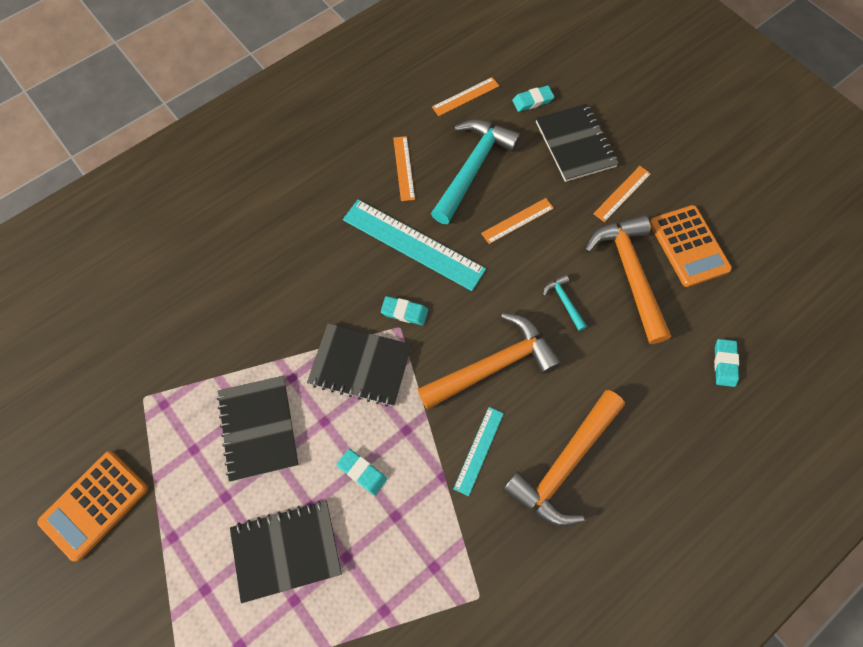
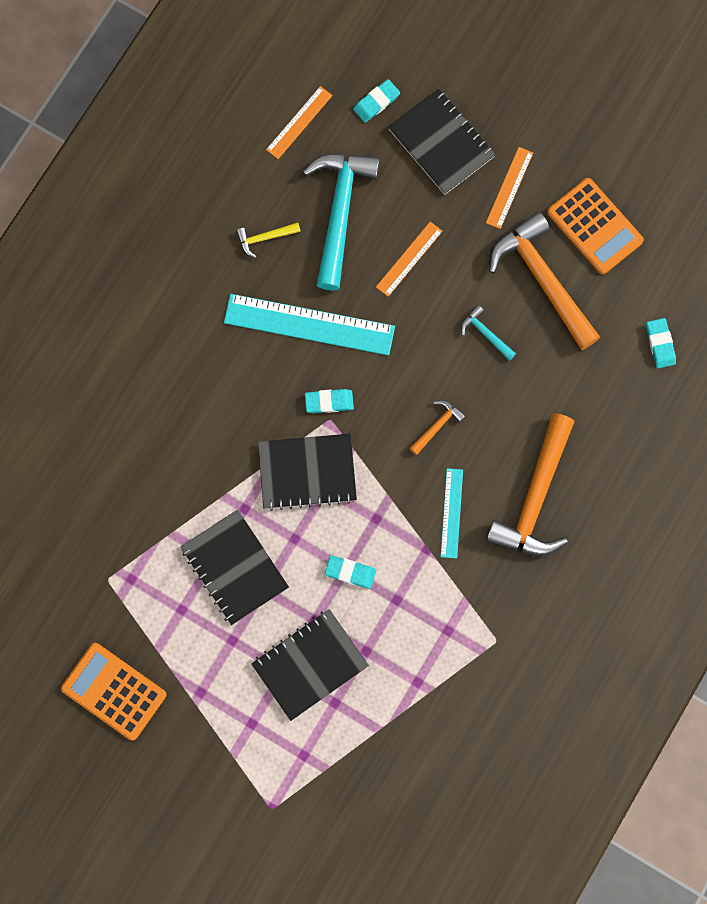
camera: 20 degrees left, 10 degrees up
(95, 505) = (114, 691): orange calculator -> orange calculator turned 105 degrees clockwise
(404, 168) = (265, 238): orange ruler -> yellow hammer
(493, 365) = (437, 426): orange hammer -> orange hammer, size x0.44

